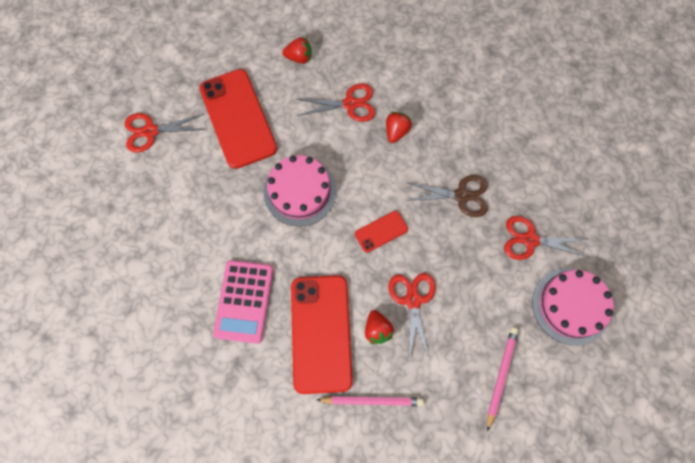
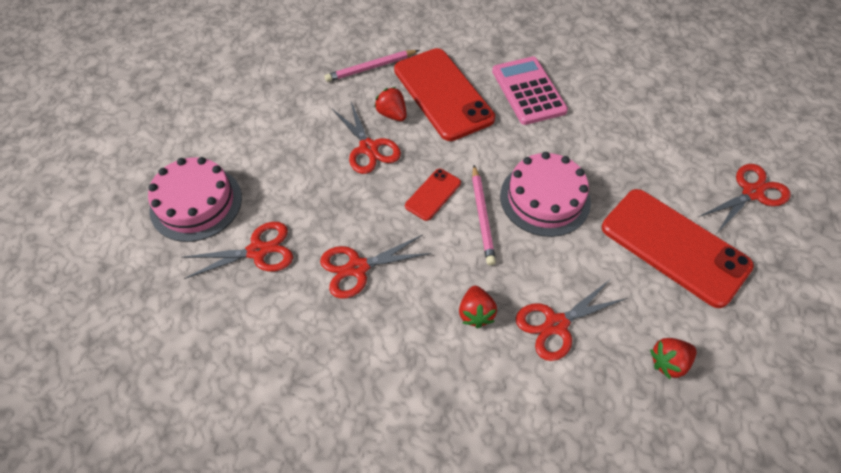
camera: 155 degrees right, 15 degrees down
(461, 195) = (358, 268): brown scissors -> red scissors
(501, 375) = (258, 122): pink pencil -> pink pencil (482, 216)

